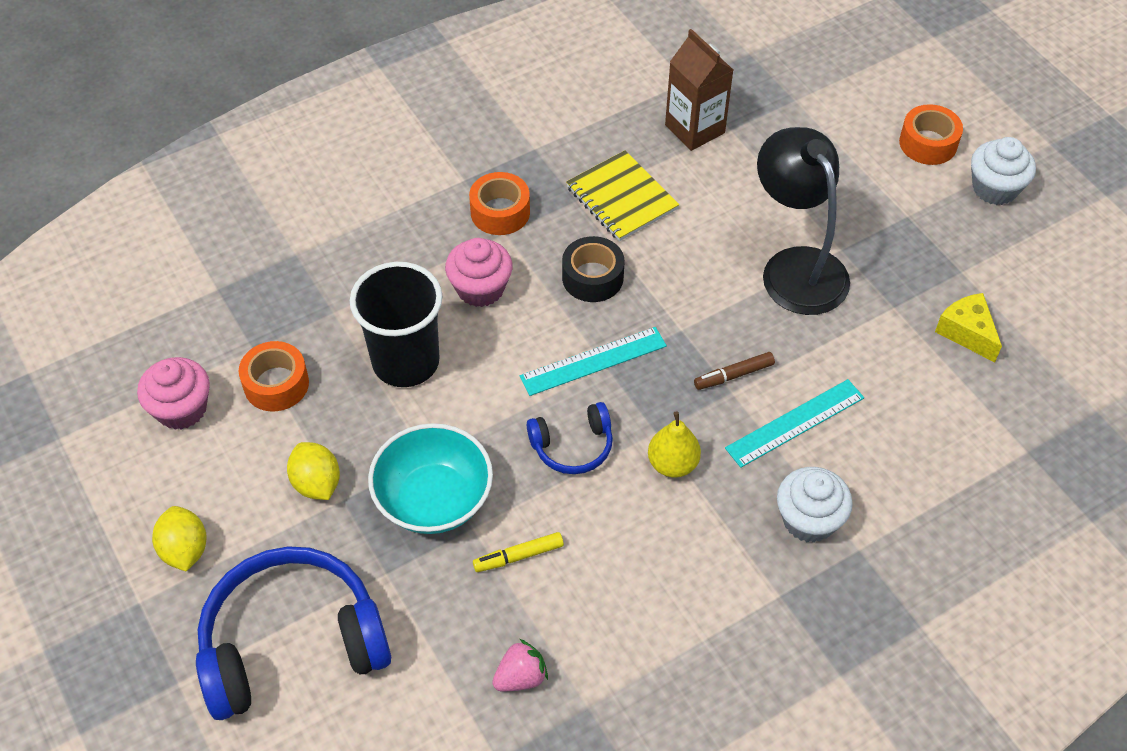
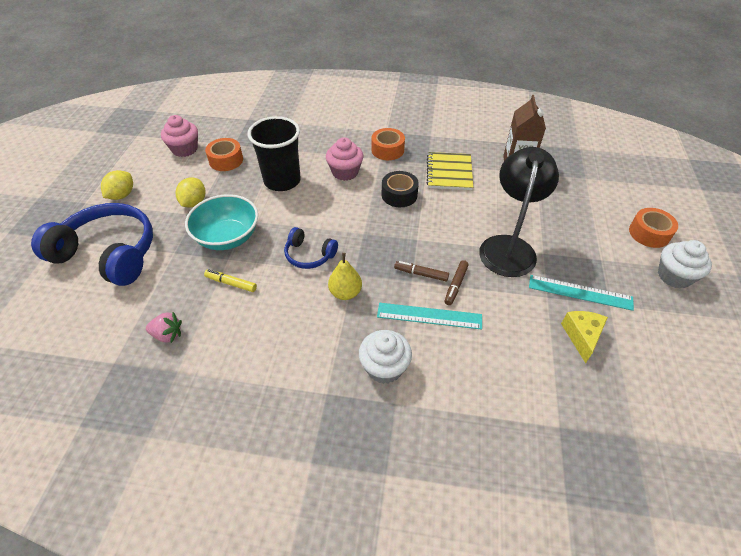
camera: 40 degrees right, 5 degrees down
(593, 361) = (360, 227): turquoise ruler -> turquoise ruler (580, 292)
(786, 362) = (455, 285): none -> brown marker

